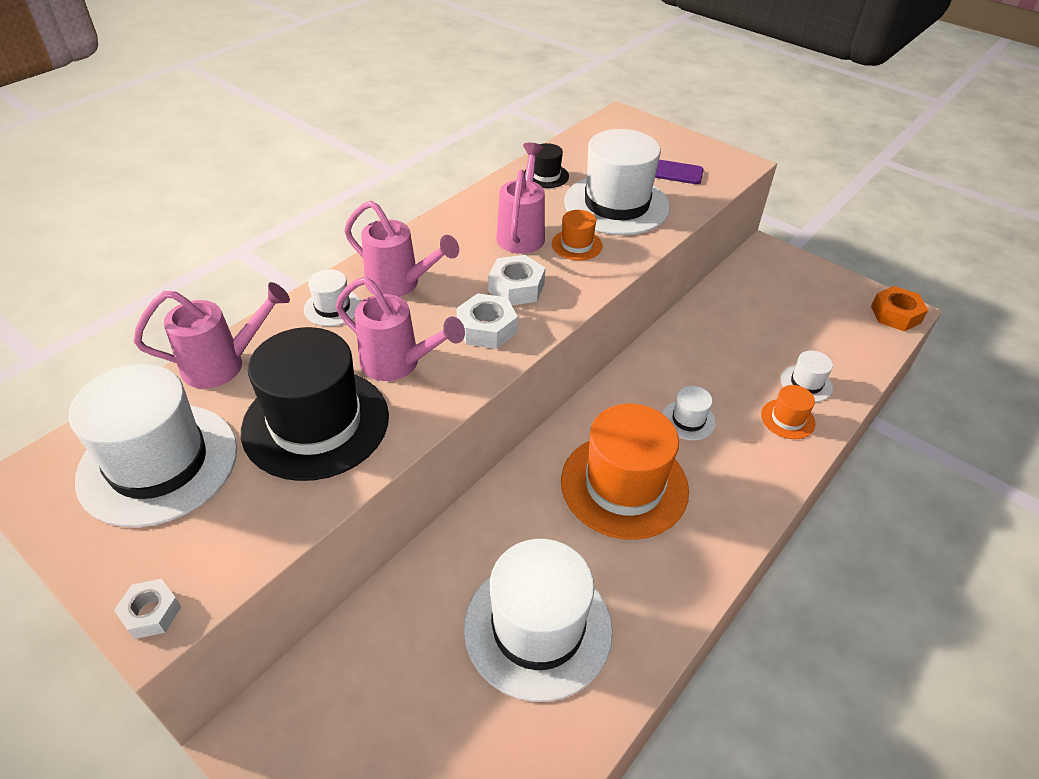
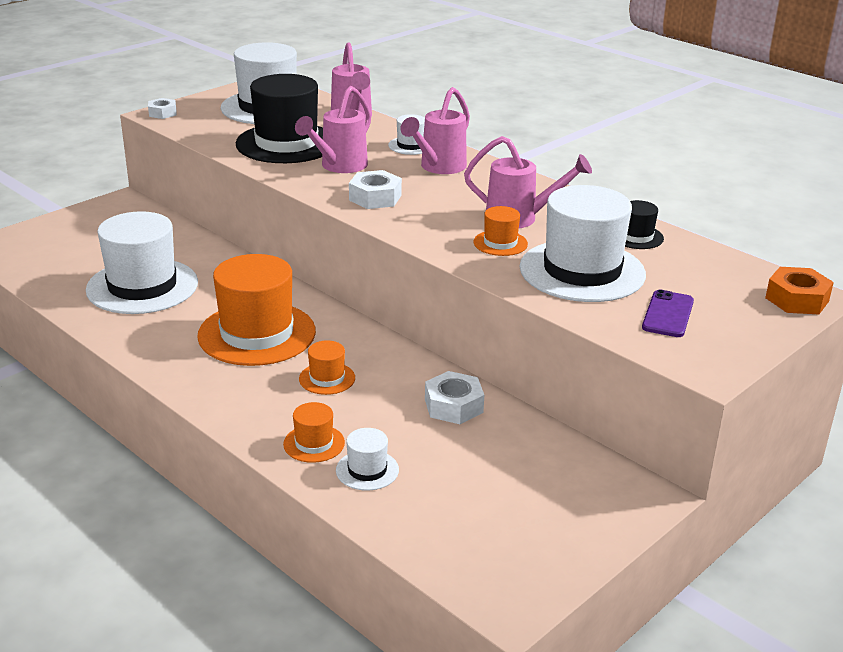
camera: 95 degrees right, 15 degrees down
(516, 288) = (430, 211): white nut -> white nut (453, 406)
(688, 420) = (327, 378): white hat -> orange hat
(895, 315) = (499, 594): orange nut -> orange nut (797, 299)

